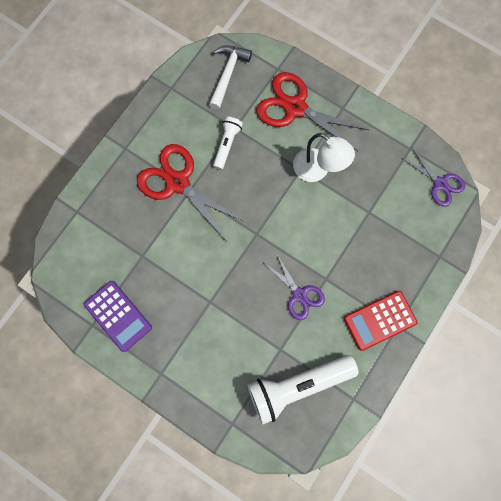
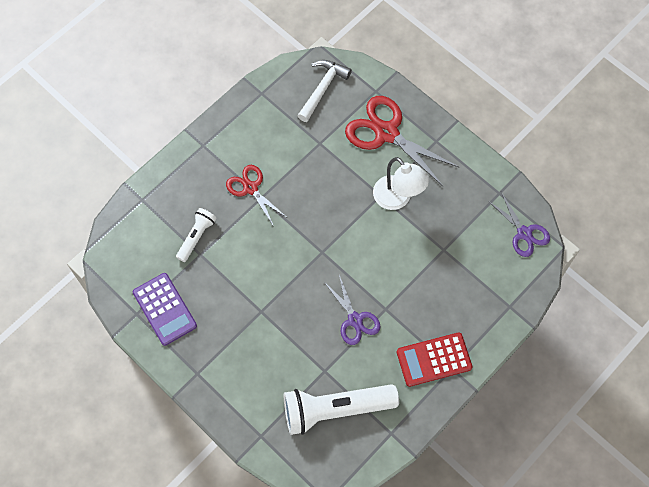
camera: 10 degrees right, 10 degrees down
(178, 183) = (250, 188): red scissors -> red scissors, size x0.59
(227, 145) = (308, 158): white flashlight -> white flashlight (196, 237)

